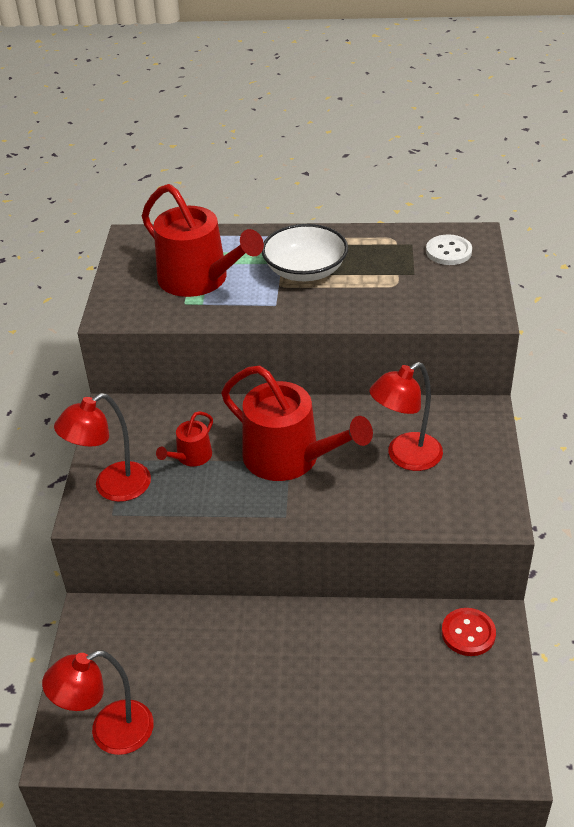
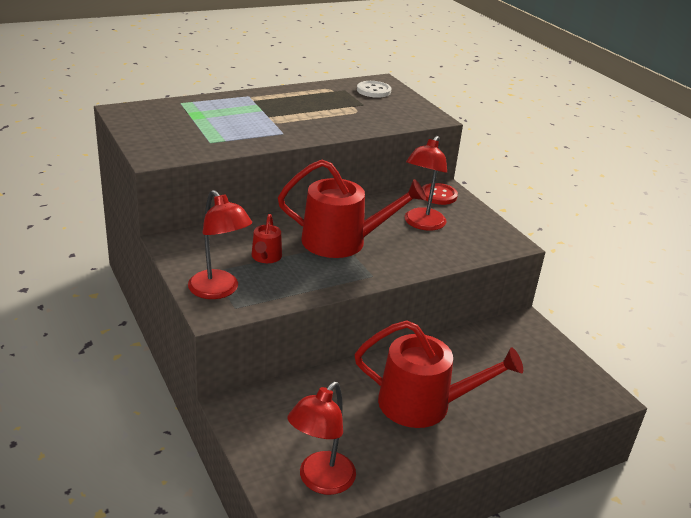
camera: 35 degrees left, 10 degrees down
(112, 488) = (219, 291): red lamp -> red lamp turned 60 degrees counterclockwise
(199, 279) = (207, 127): red watering can -> red watering can (423, 404)
(305, 270) = (284, 112): white bowl -> none
(468, 633) = (516, 333): red button -> red button (438, 195)

